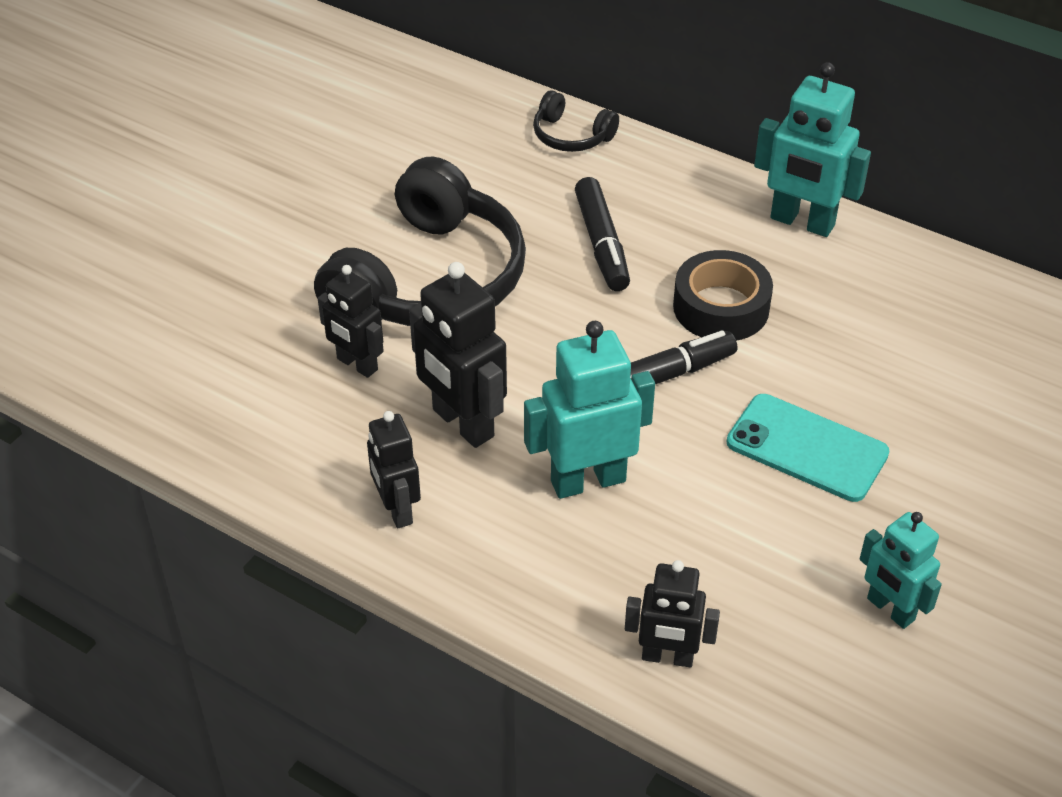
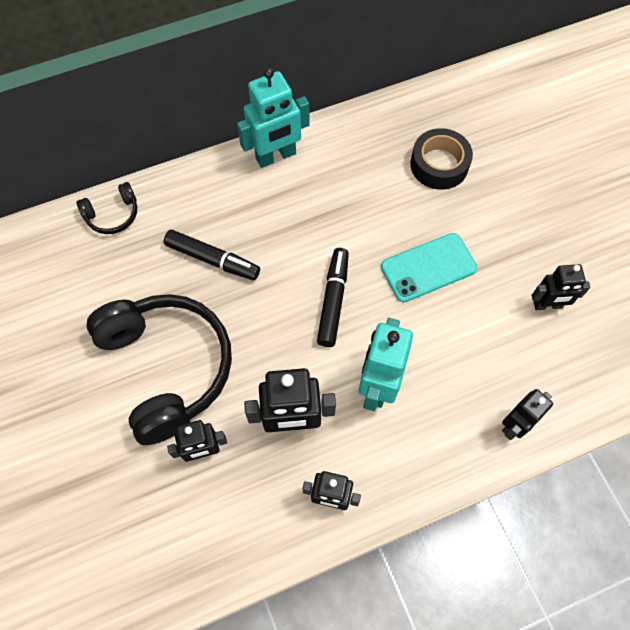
camera: 55 degrees left, 20 degrees up
(721, 307) = (306, 236): black tape -> black tape (439, 165)
(890, 609) = (547, 305): turquoise robot -> black robot

